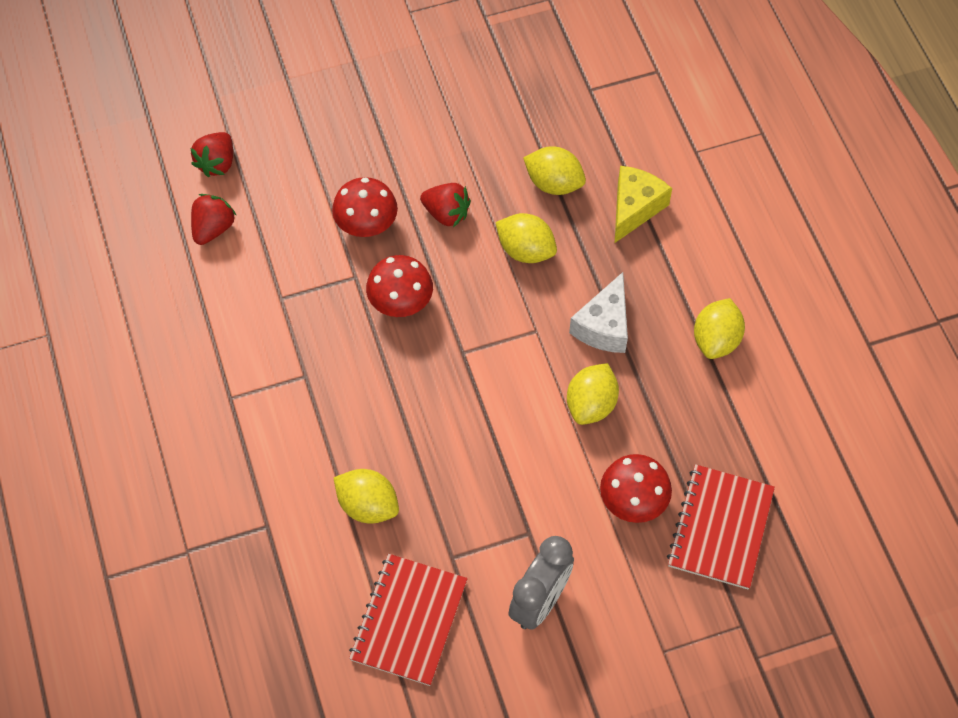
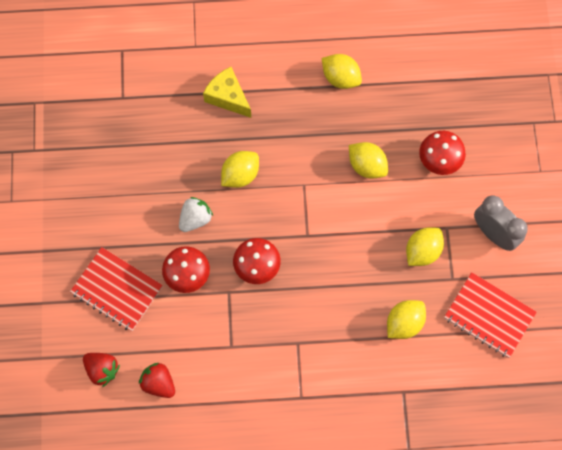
camera: 75 degrees left, 10 degrees up
(446, 213) = (195, 219): red strawberry -> white strawberry
(554, 183) = (192, 142): yellow lemon -> yellow lemon (422, 251)
(604, 326) = (312, 142): white cheese -> none
(720, 528) = (469, 115): red notebook -> red notebook (117, 289)

